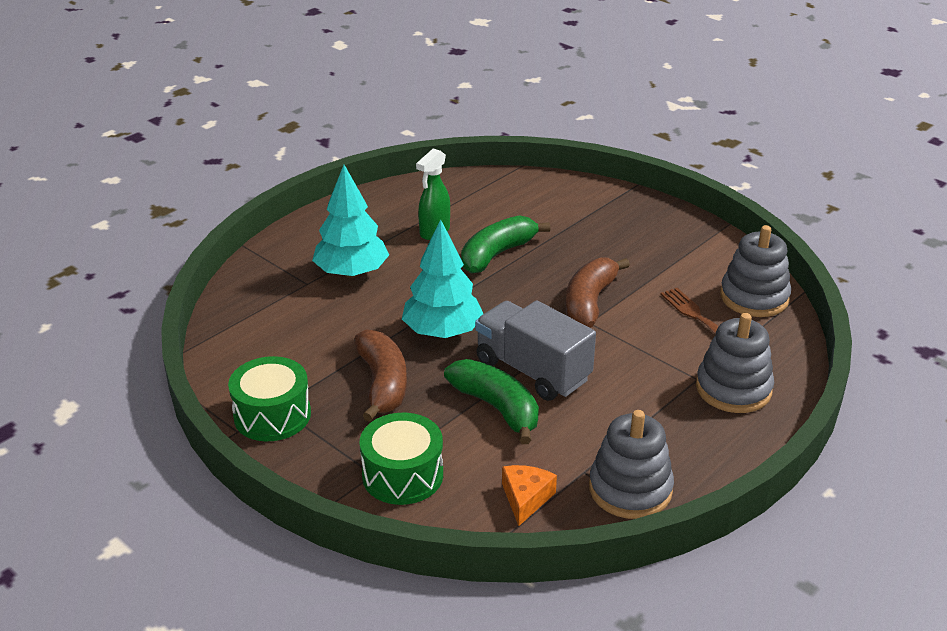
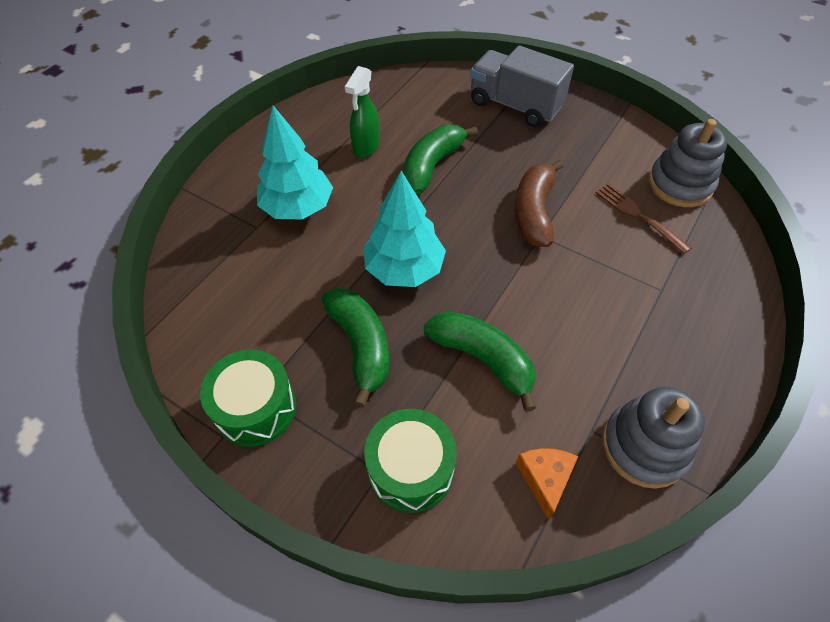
camera: 10 degrees left, 20 degrees up
(382, 384) = (361, 346): brown banana -> green banana
(532, 371) = (504, 305): grey truck -> grey truck (515, 105)
(733, 389) = (698, 298): grey stacking toy -> none

